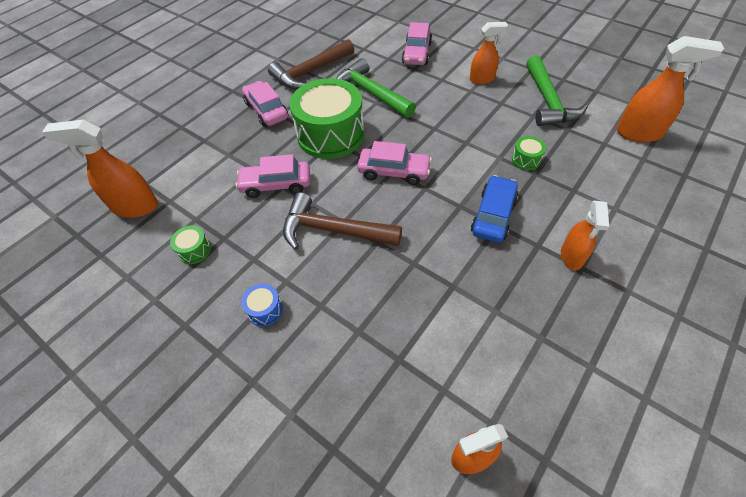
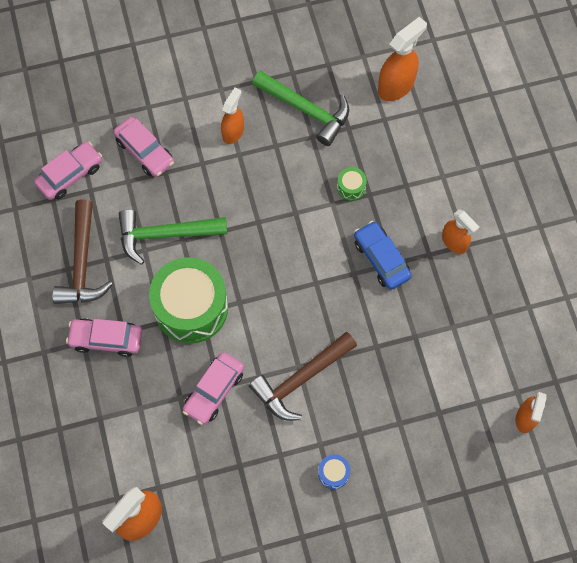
camera: 55 degrees left, 15 degrees up
(194, 250) = (234, 494): green drum -> none
(394, 172) = (279, 291): pink car -> pink car (70, 175)

